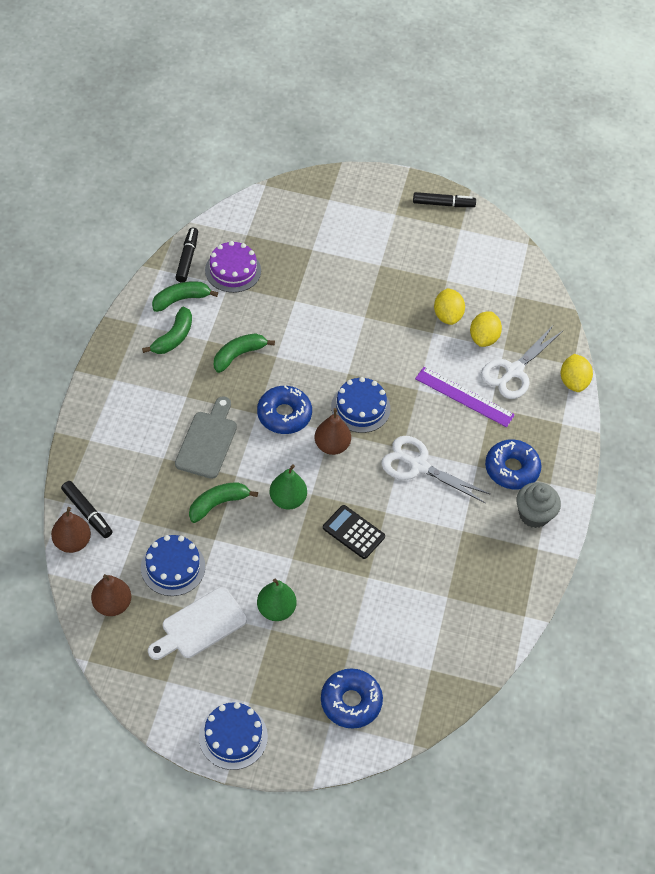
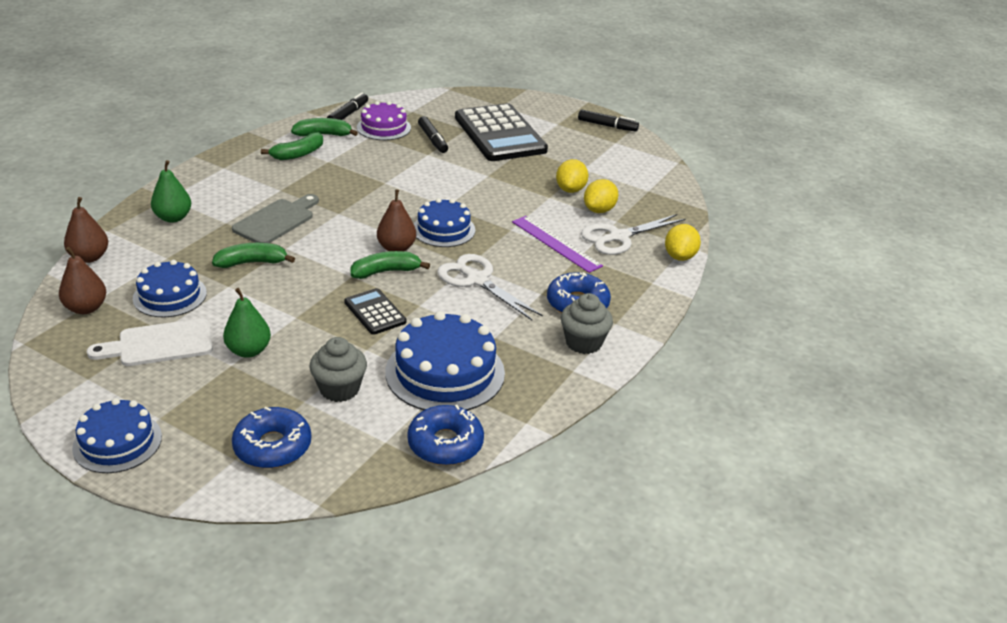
camera: 20 degrees right, 20 degrees down
(87, 512) = (122, 241): black marker -> black marker (433, 140)
(238, 355) = (349, 175): green banana -> green banana (386, 272)
(284, 415) = (364, 219): blue donut -> blue donut (445, 444)
(287, 499) = (324, 274): green pear -> green pear (173, 218)
(348, 248) = (499, 134): none -> black calculator
(369, 627) = (339, 389): none -> grey cupcake
(441, 583) = (445, 372): none -> blue cake

